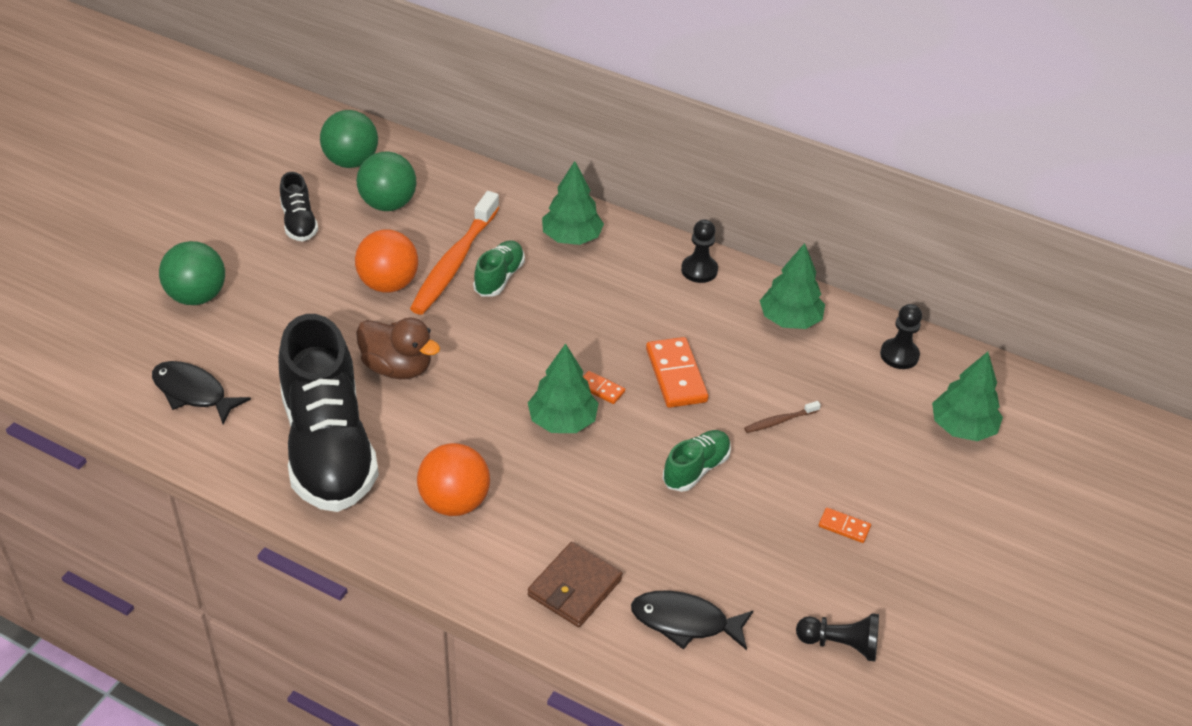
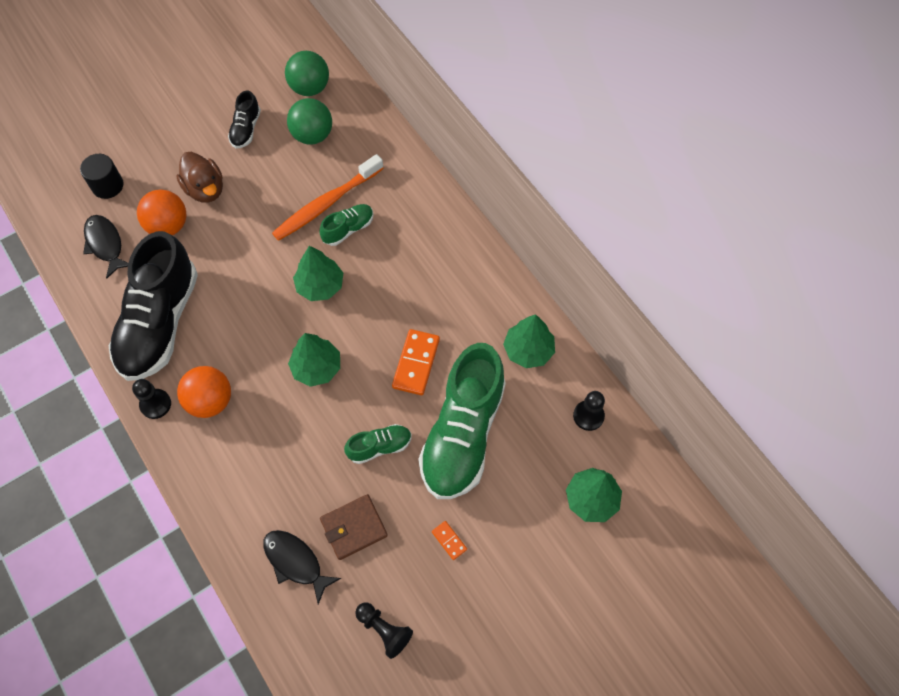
camera: 30 degrees right, 20 degrees up
(152, 332) = (107, 186): none -> black cylinder
(197, 296) = (149, 167): green ball -> none
(388, 284) = (273, 205): orange ball -> orange ball (168, 226)
(397, 368) = (238, 277): brown duck -> brown duck (205, 189)
(572, 238) = (419, 214): green tree -> green tree (320, 286)
(574, 587) = (244, 502): brown wallet -> brown wallet (354, 528)
(601, 389) = (358, 352): orange domino -> none
(699, 270) = (491, 279): black pawn -> black pawn (155, 404)
(780, 421) = (463, 434): brown toothbrush -> green shoe

